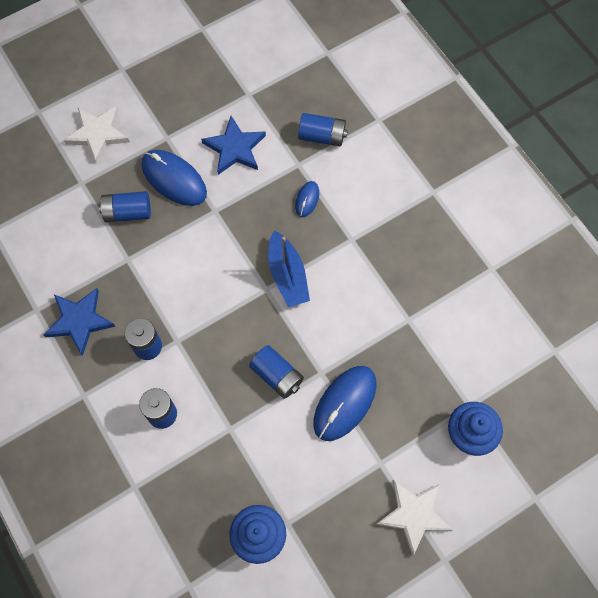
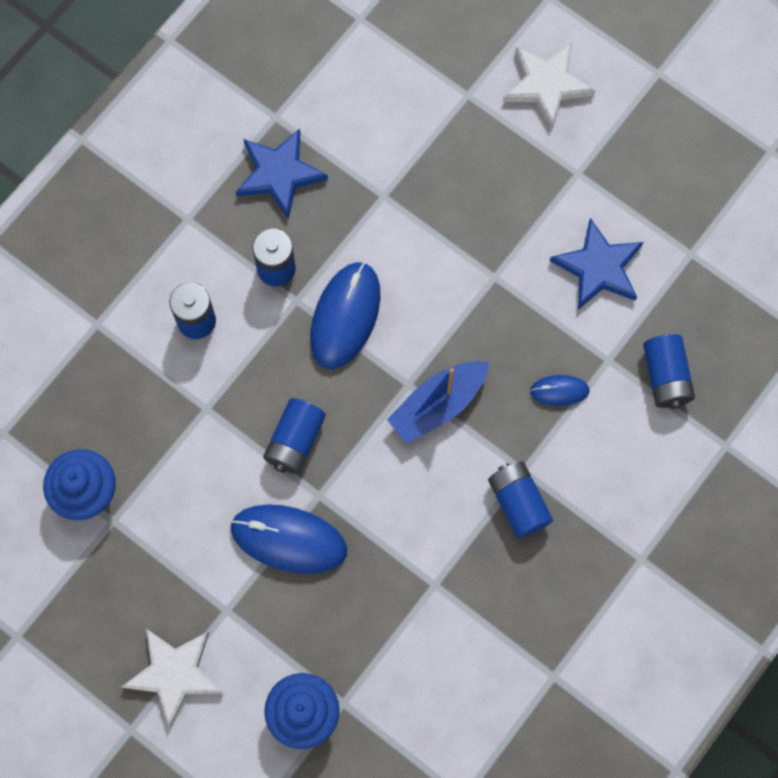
camera: 70 degrees right, 5 degrees up
(128, 212) = (448, 169): blue battery -> blue battery (518, 503)
(174, 179) = (519, 207): blue mouse -> blue mouse (345, 316)

